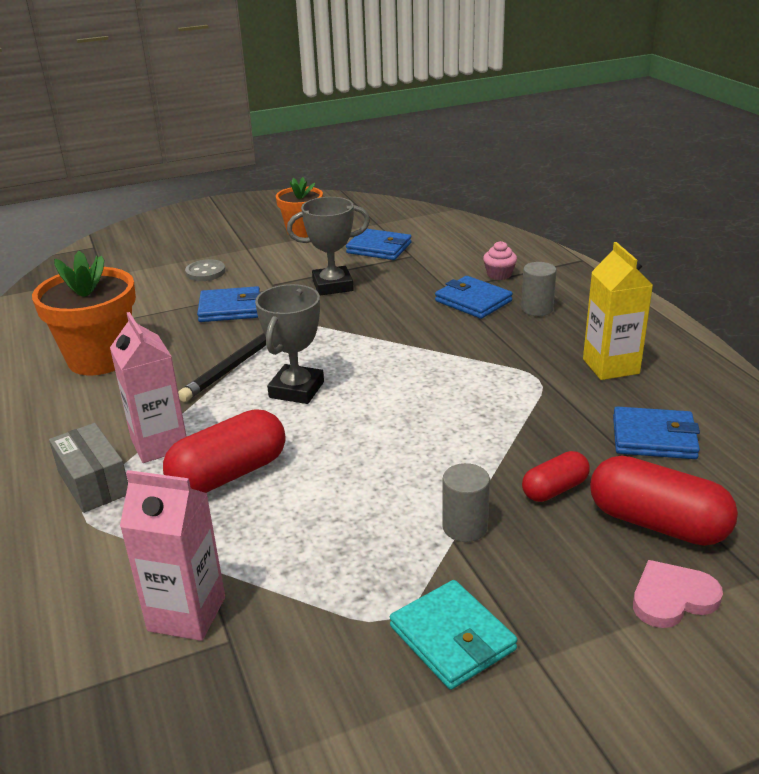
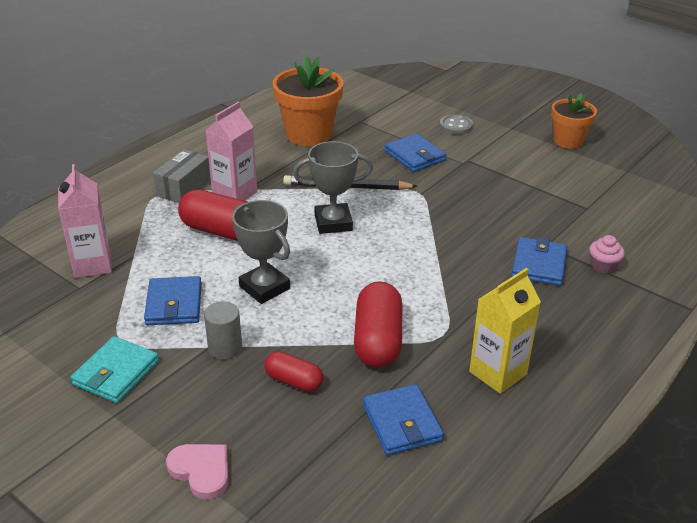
camera: 60 degrees right, 5 degrees up
(333, 286) = (493, 187): grey trophy -> grey trophy (264, 287)
(379, 248) = (581, 187): blue wallet -> blue wallet (174, 304)
(537, 309) = (561, 304): grey cylinder -> none
(657, 523) = (284, 447): red capsule -> red capsule (378, 340)

